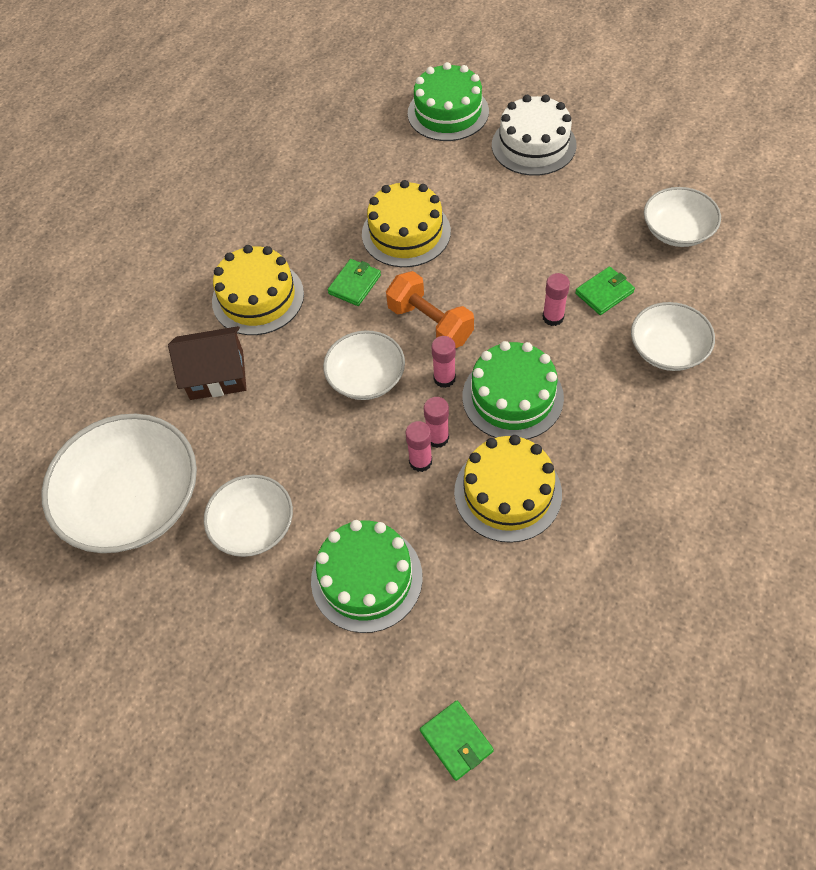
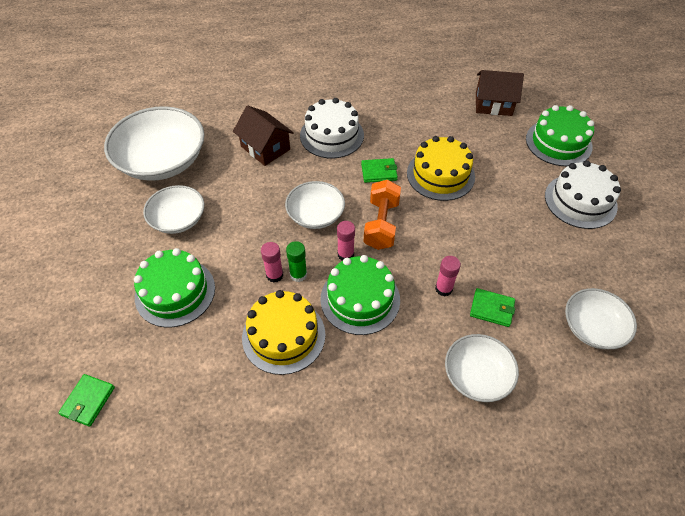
camera: 50 degrees right, 5 degrees down
(258, 298) = (332, 135): yellow cake -> white cake
(347, 128) = (493, 104): none -> brown house
(437, 438) = (298, 274): pink glue stick -> green glue stick

